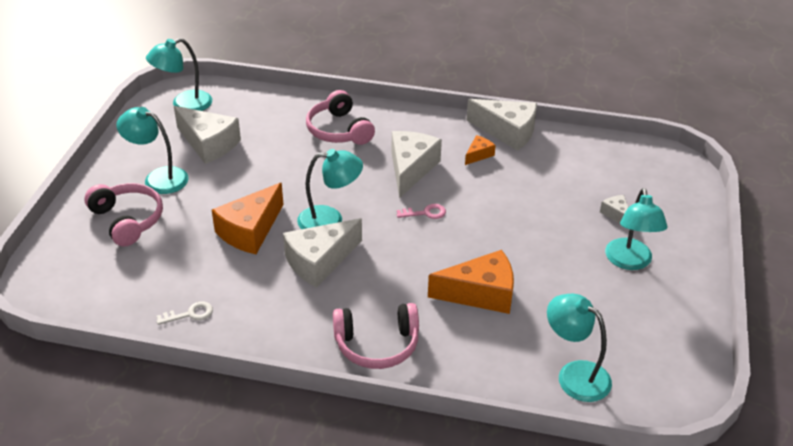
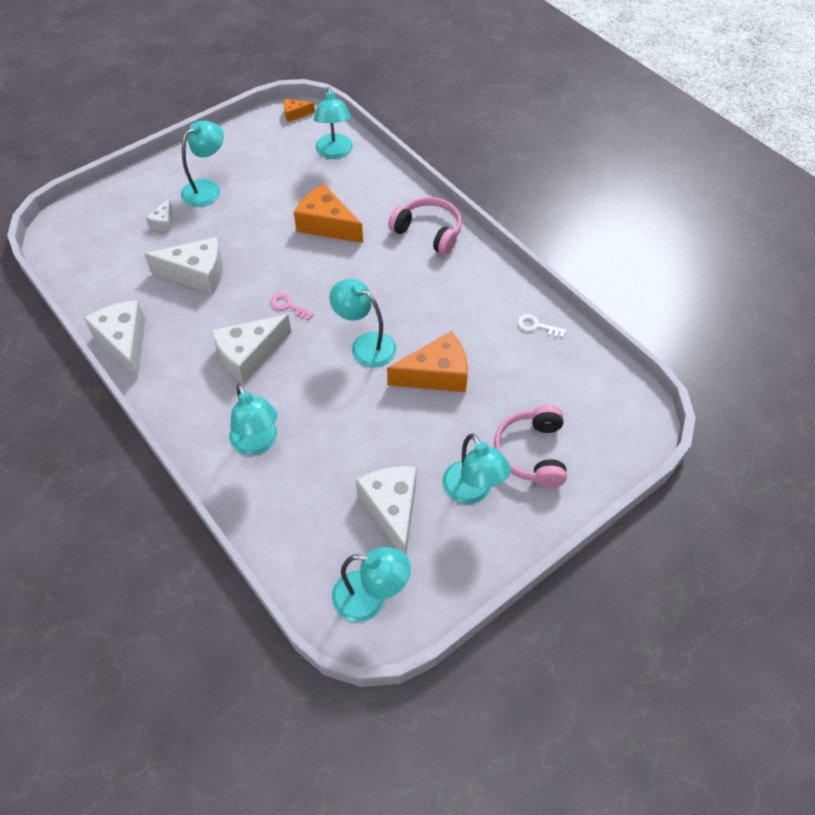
camera: 140 degrees left, 15 degrees up
(319, 261) = (408, 313): white cheese -> white cheese (197, 274)
(338, 130) = (257, 443): pink headphones -> turquoise lamp
(478, 155) = (179, 334): orange cheese -> orange cheese (295, 114)

